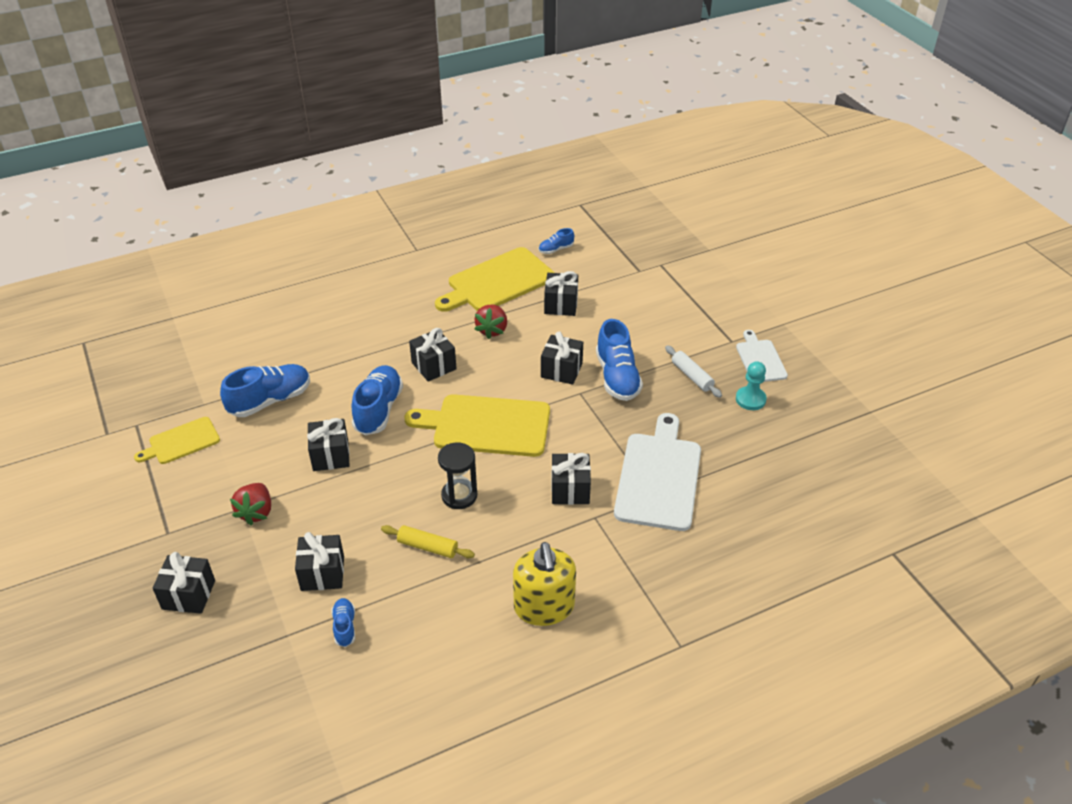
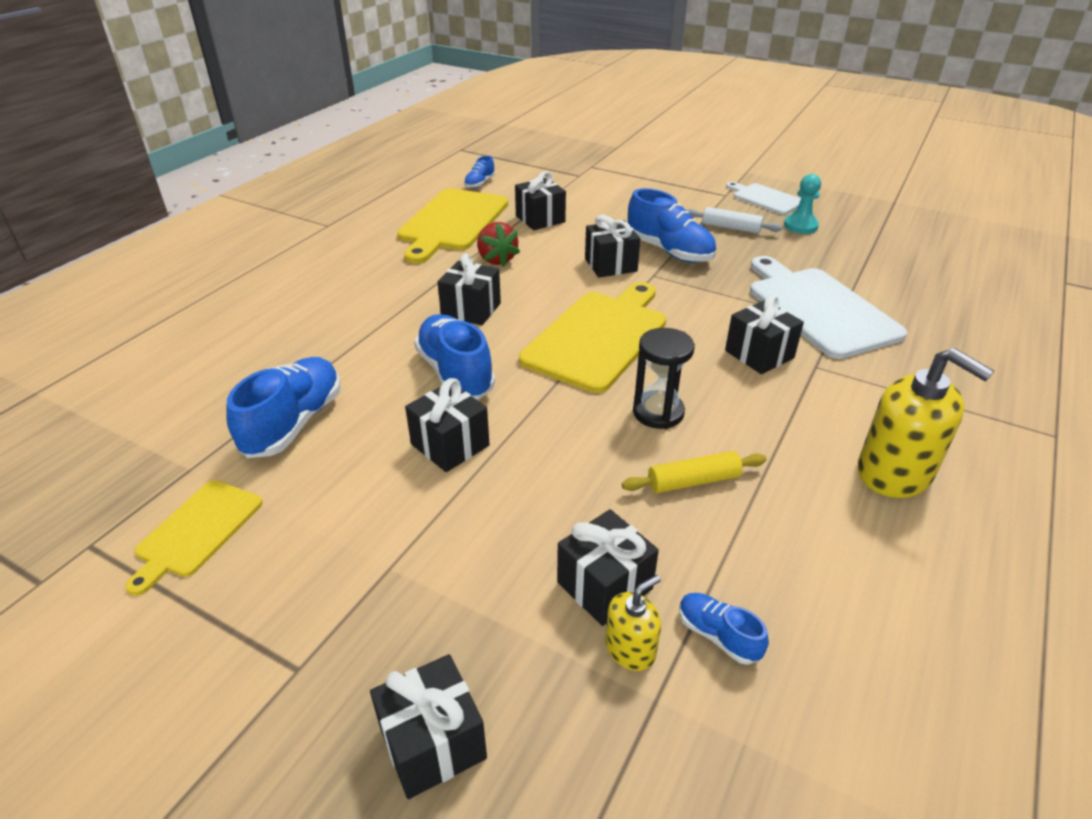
camera: 35 degrees left, 5 degrees down
(256, 512) = (418, 561): red strawberry -> none
(301, 608) = (630, 649): none -> yellow soap dispenser
(486, 425) = (598, 337): yellow cutting board -> yellow cutting board turned 150 degrees clockwise

